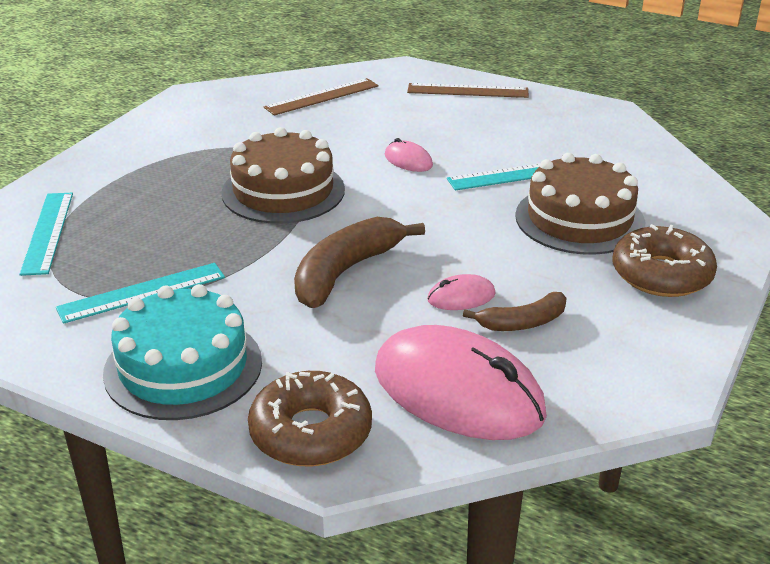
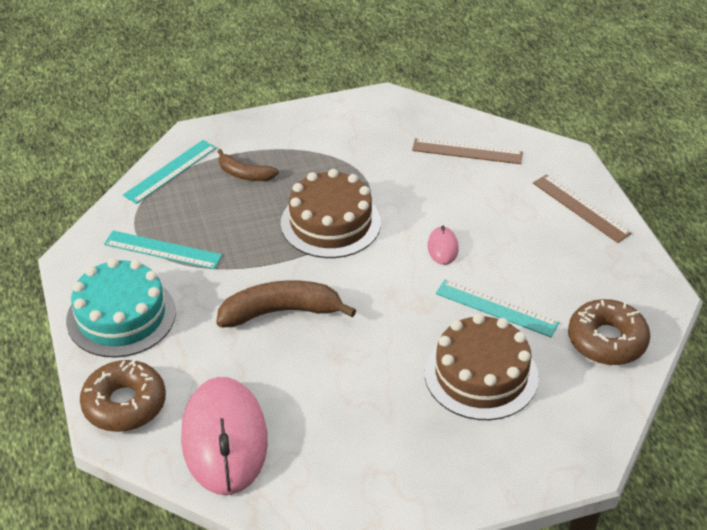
camera: 45 degrees right, 10 degrees up
(461, 297) = (318, 378): pink mouse -> none
(522, 322) = (324, 423): brown banana -> brown banana (244, 174)
(661, 274) = (464, 456): brown donut -> brown donut (607, 340)

